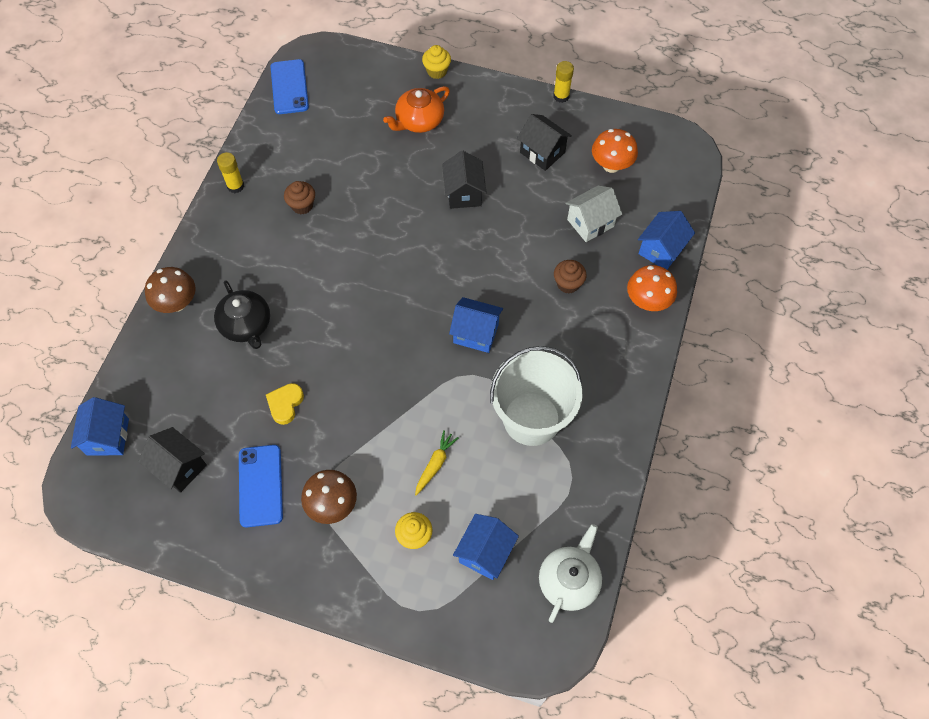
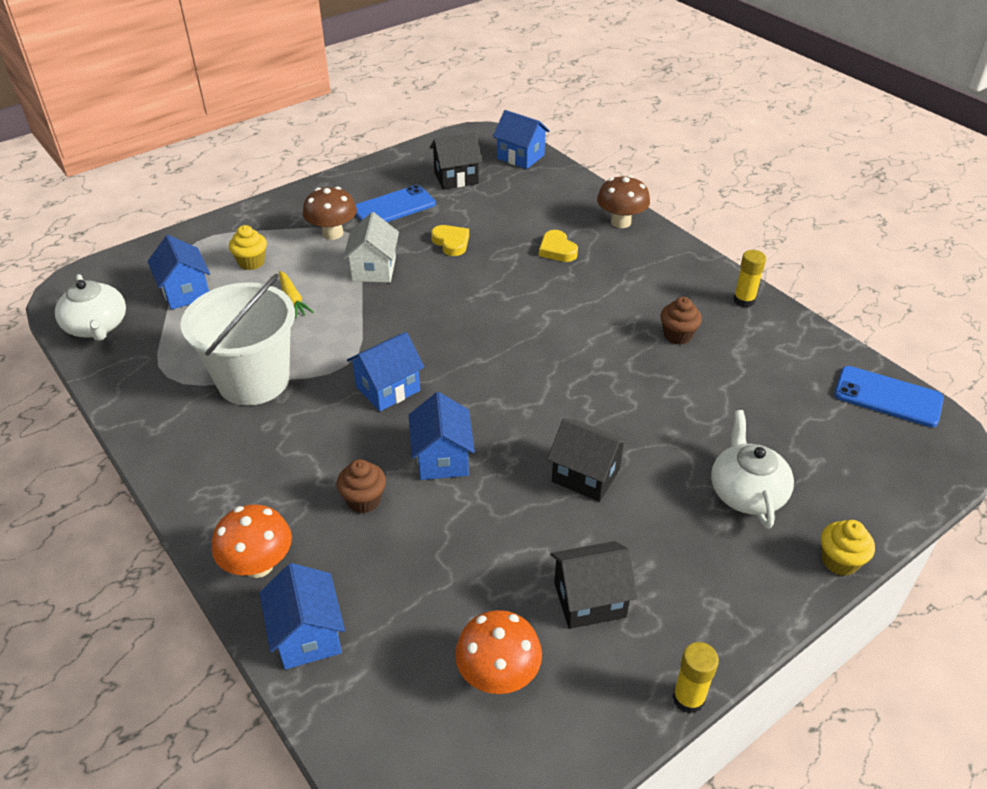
camera: 125 degrees right, 20 degrees down
(246, 325) = (557, 250): black teapot -> yellow heart
(260, 485) = (394, 207): blue phone -> blue phone turned 60 degrees counterclockwise
(419, 121) = (746, 492): orange teapot -> white teapot
(507, 266) = (442, 458): none -> blue house
(590, 223) = (425, 580): white house -> white house (374, 269)

